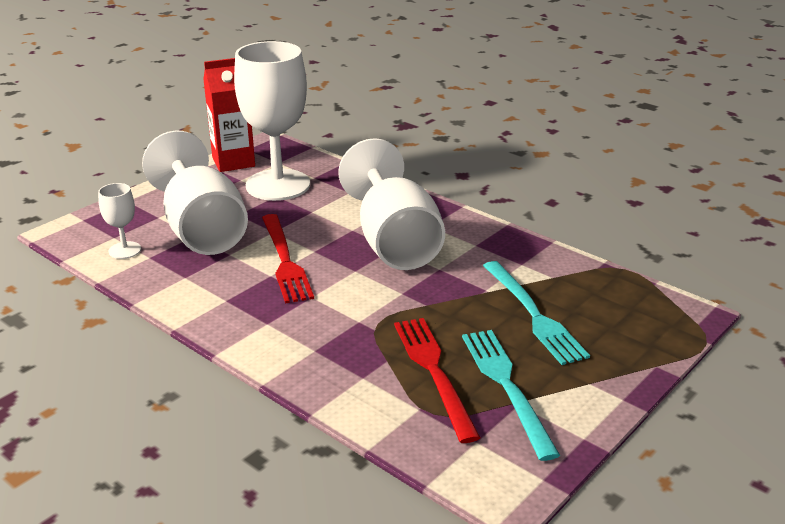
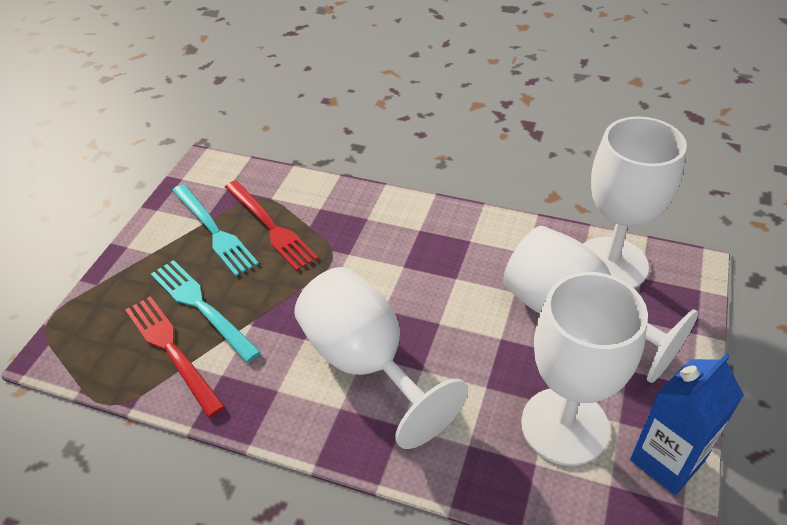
camera: 160 degrees right, 15 degrees up
(125, 250) = (611, 264): white goblet -> white goblet, size x2.29
(233, 162) = (666, 460): red carton -> blue carton
(284, 260) = (457, 300): red fork -> red fork (172, 351)

